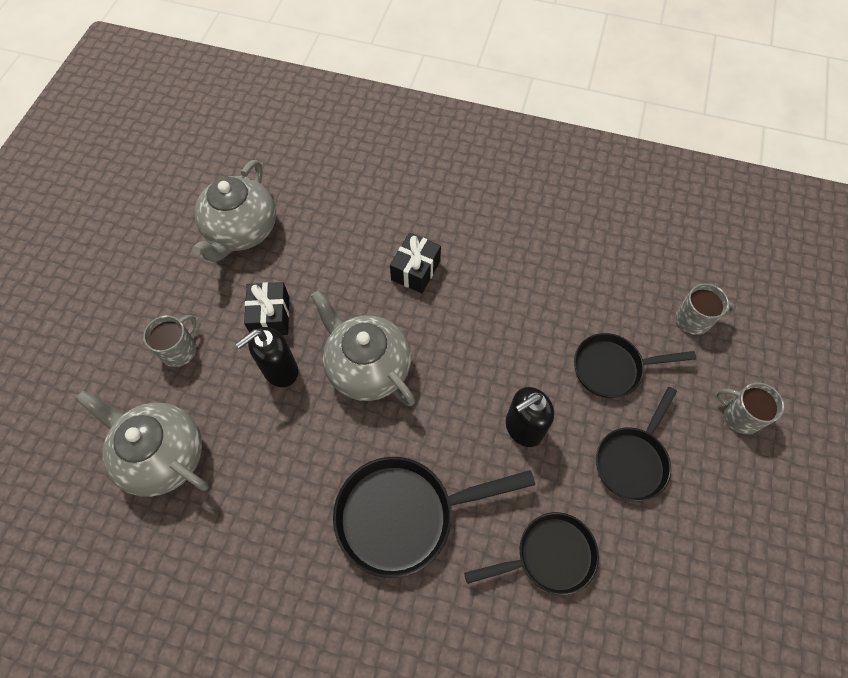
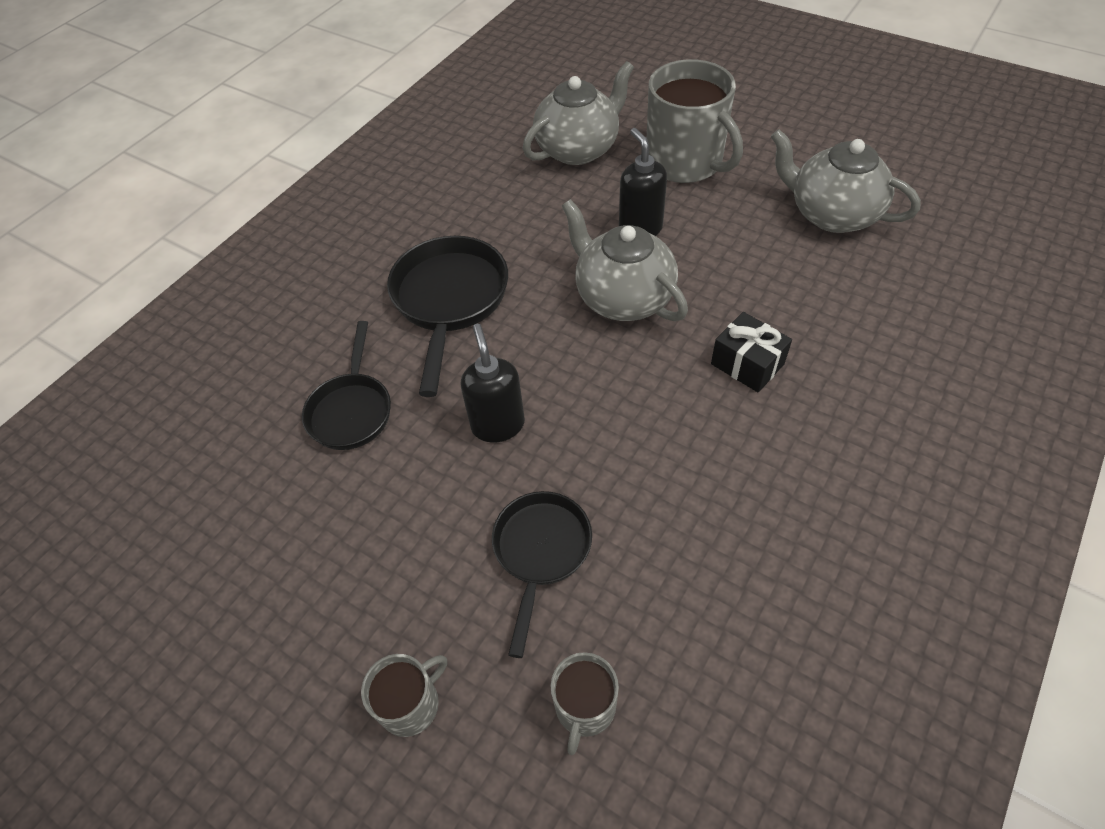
camera: 110 degrees right, 10 degrees down
(179, 349) = (685, 162): grey mug -> grey mug, size x2.02
(271, 316) = (709, 228): black gift -> none
(367, 367) = (623, 297): grey teapot -> grey teapot turned 105 degrees counterclockwise
(632, 460) = (411, 530): black pan -> none

